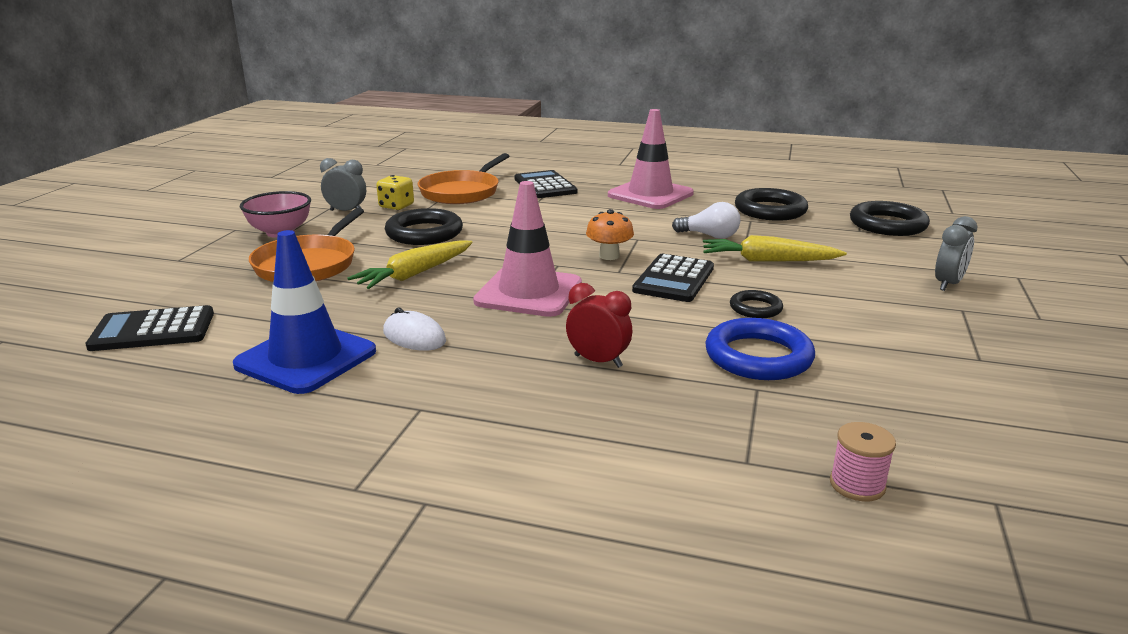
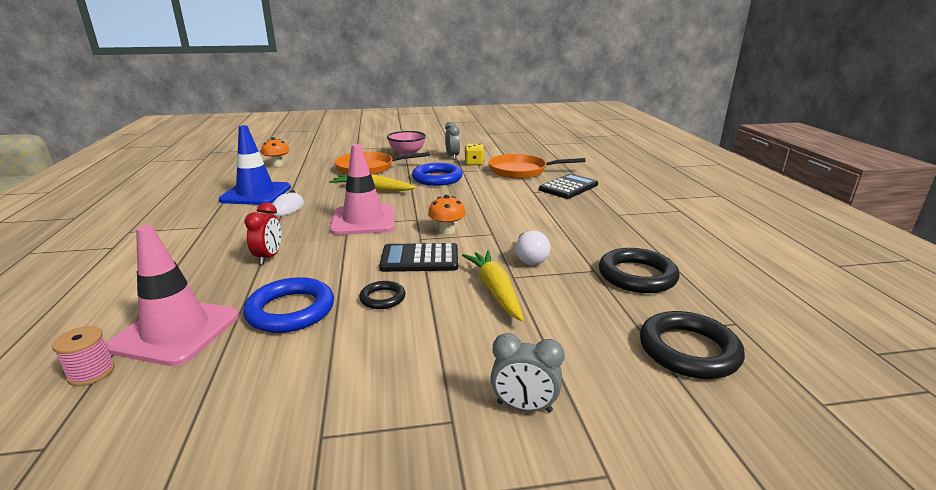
camera: 65 degrees right, 0 degrees up
(153, 330) = (277, 164): black calculator -> orange mushroom
(424, 233) = (437, 178): black ring -> blue ring
(650, 194) = (602, 221): pink traffic cone -> pink traffic cone (176, 331)

